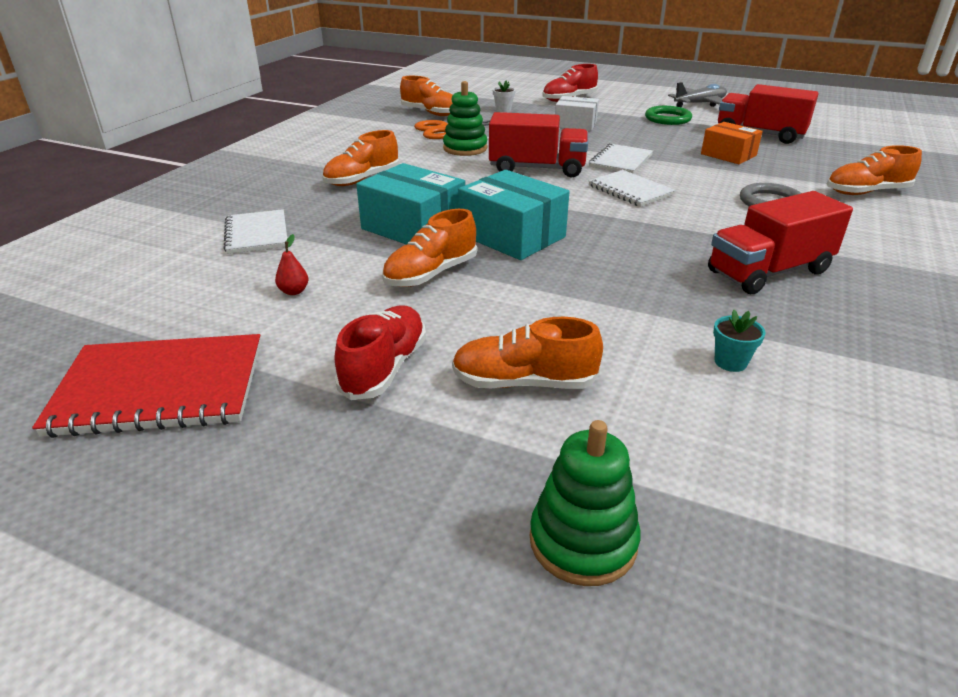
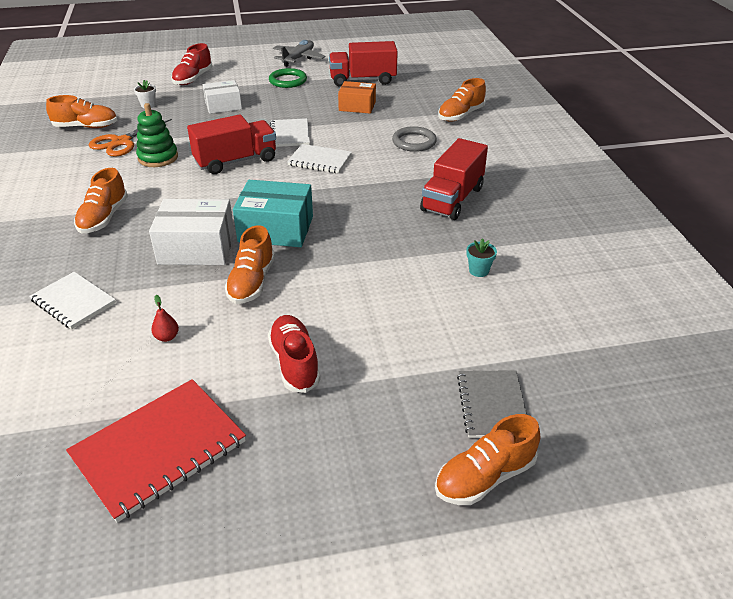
camera: 35 degrees left, 5 degrees up
(413, 227) = (196, 248): turquoise box -> white box
(524, 382) = (385, 333): orange shoe -> orange shoe (484, 477)
(583, 541) = (492, 405): green stacking toy -> grey notebook

